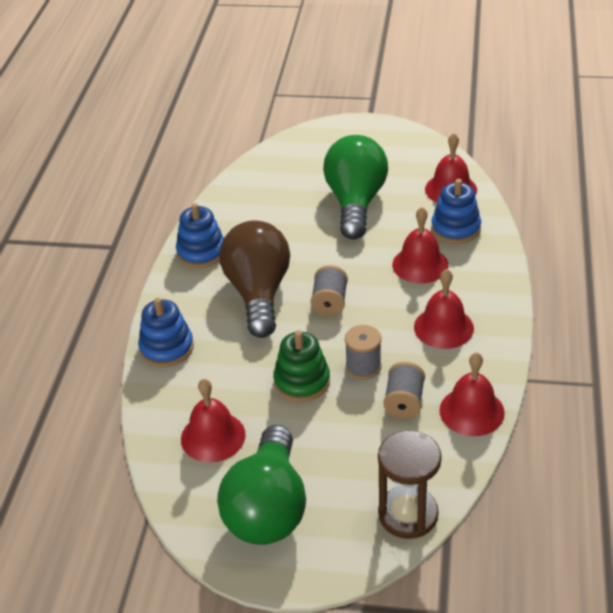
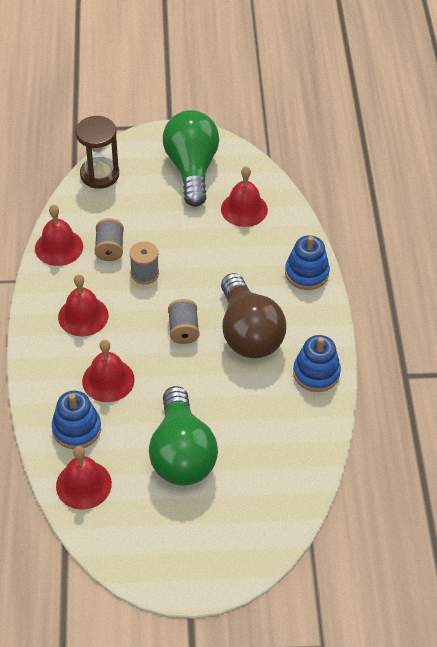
camera: 165 degrees right, 10 degrees up
(302, 381) = (190, 256): green stacking toy -> none

